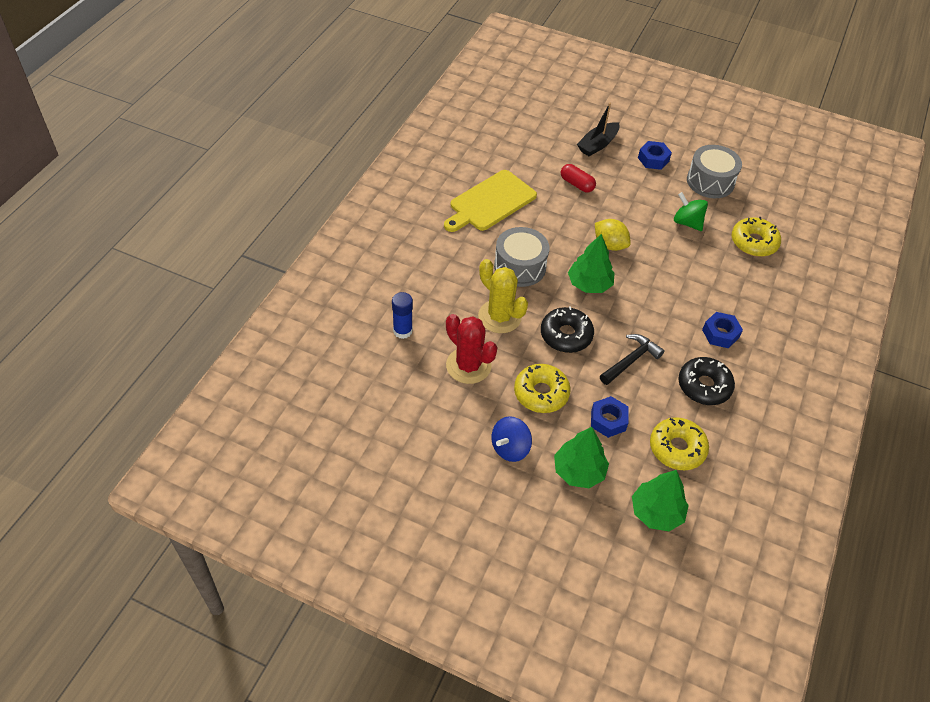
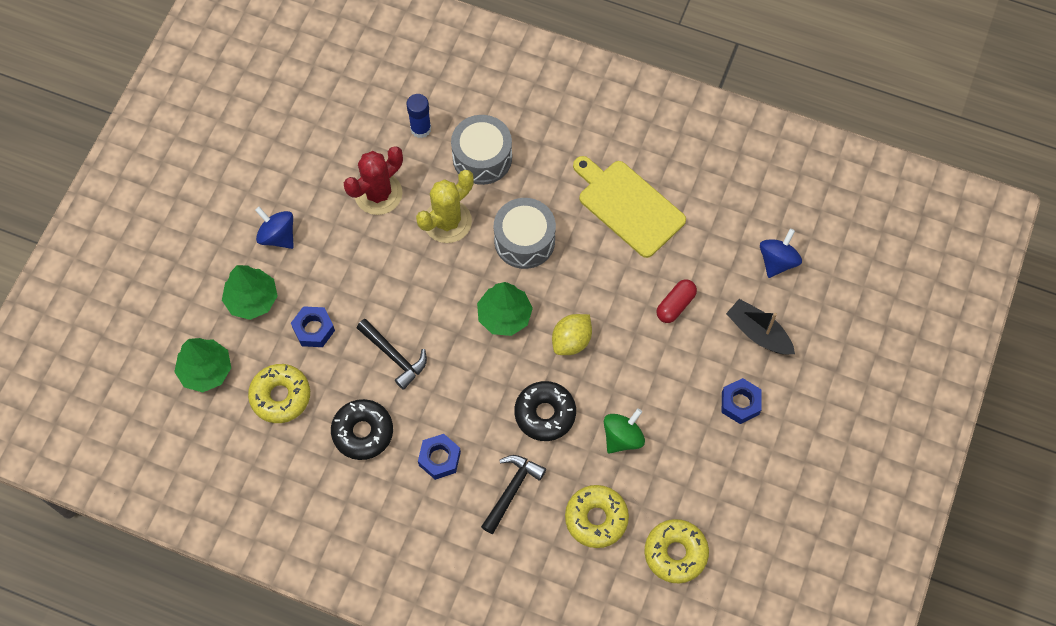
camera: 90 degrees right, 15 degrees up
(540, 129) = (777, 261): none -> blue spinning top
(541, 393) = (346, 264): yellow donut -> yellow donut (675, 553)
(566, 335) = (426, 289): black donut -> black donut (545, 414)
(710, 181) = (706, 475): grey drum -> grey drum (482, 158)
(740, 289) = (512, 490): none -> black hammer

